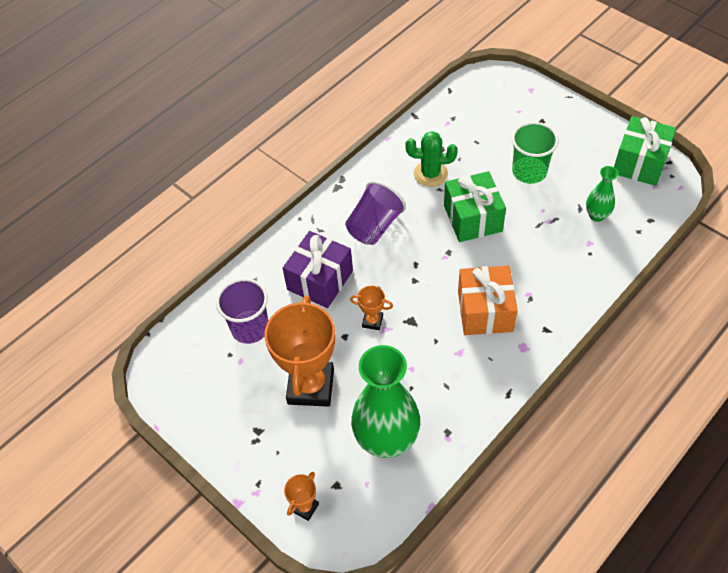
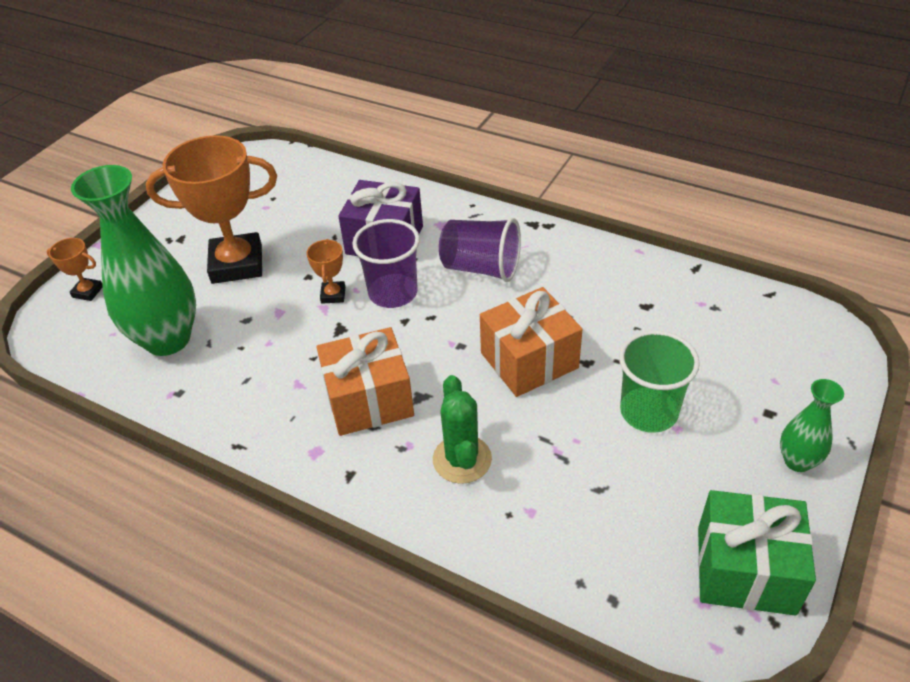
camera: 75 degrees right, 10 degrees down
(250, 328) = (308, 204): purple cup -> purple cup (393, 293)
(430, 174) = (593, 303): green cactus -> green cactus (462, 459)
(472, 218) = (529, 360): green gift -> orange gift
(597, 215) = (592, 515): green vase -> green vase (797, 461)

